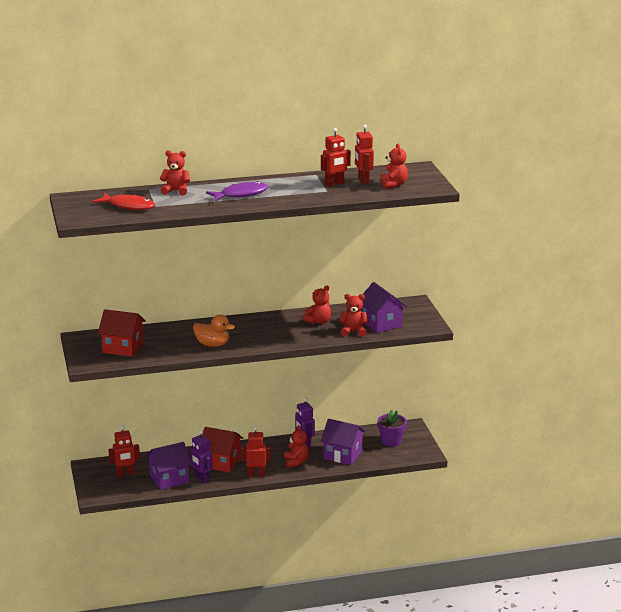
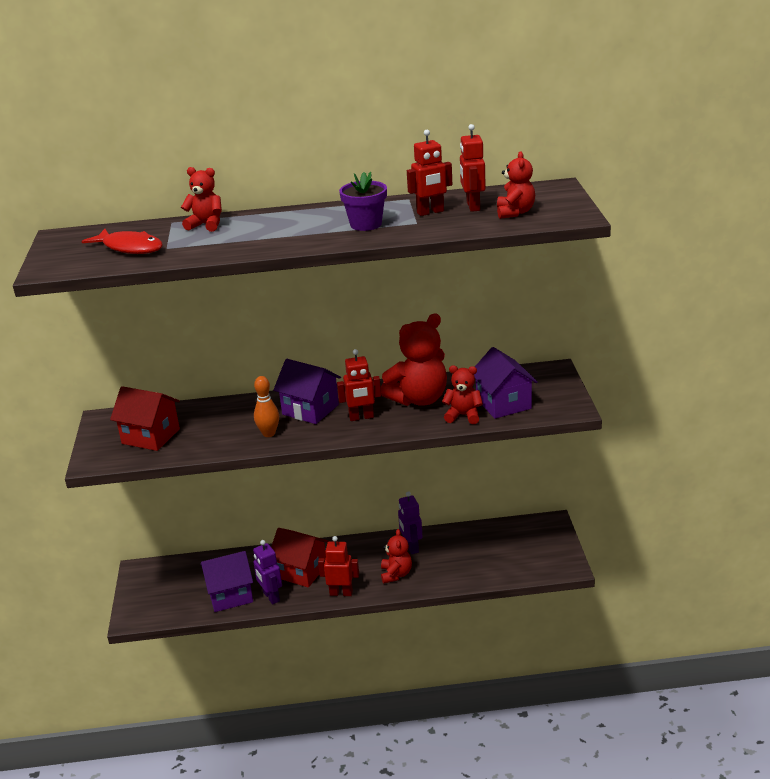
camera: 10 degrees right, 5 degrees up
(125, 474) = (178, 585): red robot -> red robot (361, 417)
(212, 344) = (269, 433): orange duck -> orange bowling pin
(241, 194) = (293, 229): purple fish -> none
(318, 321) = (419, 399): red teddy bear -> red teddy bear, size x1.77
(343, 455) = (458, 565): purple house -> purple house (310, 409)
(391, 441) = (523, 545): purple flower pot -> purple flower pot (366, 224)

